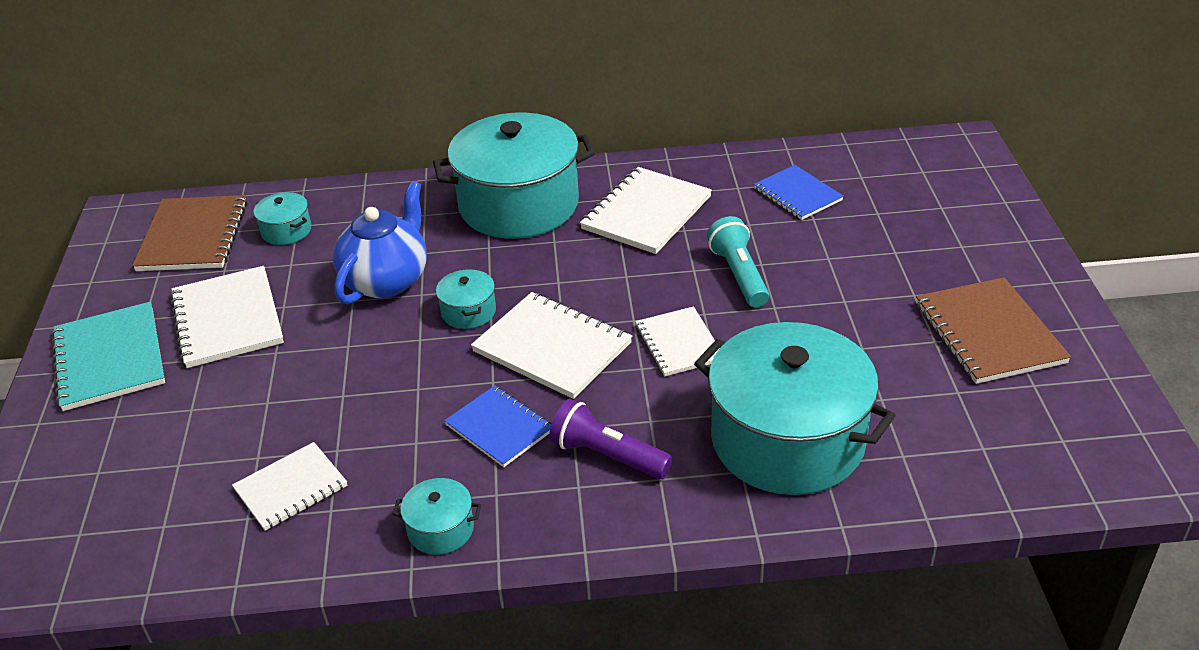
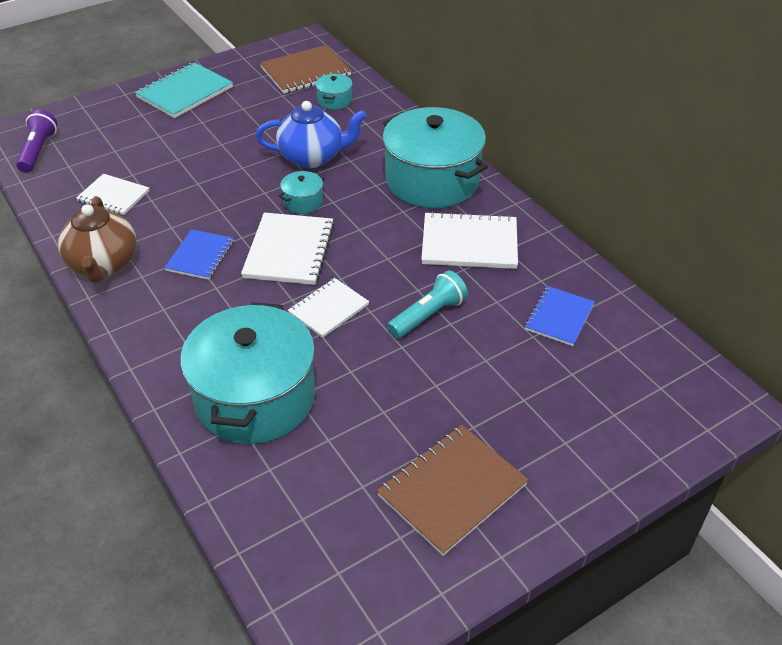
camera: 60 degrees right, 5 degrees up
(227, 319) = (239, 115): white notebook -> none
(440, 529) = (104, 265): turquoise pot -> brown teapot
(607, 455) = (197, 312): purple flashlight -> purple flashlight (38, 151)

